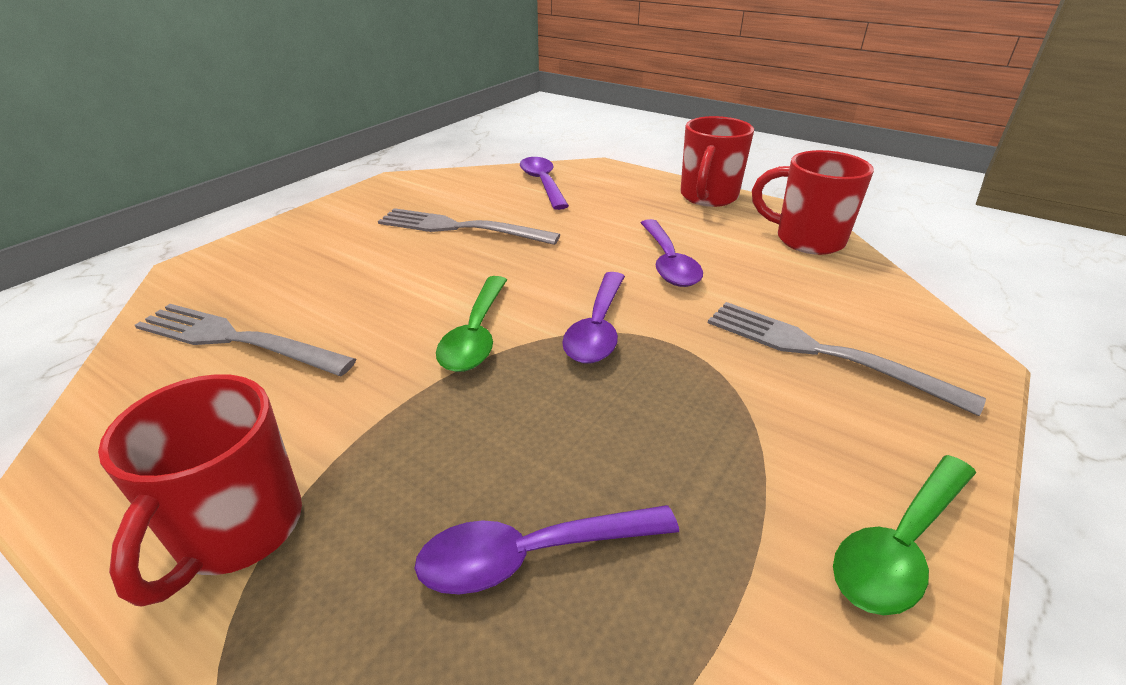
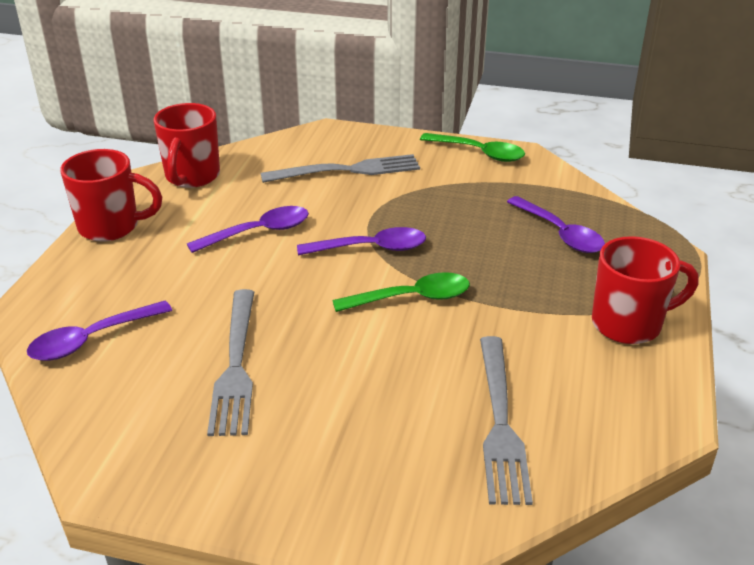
camera: 110 degrees left, 0 degrees up
(820, 352) = (349, 170): grey fork -> grey fork turned 120 degrees counterclockwise

